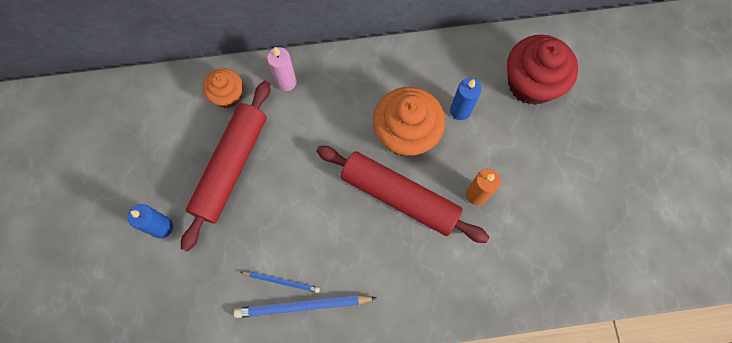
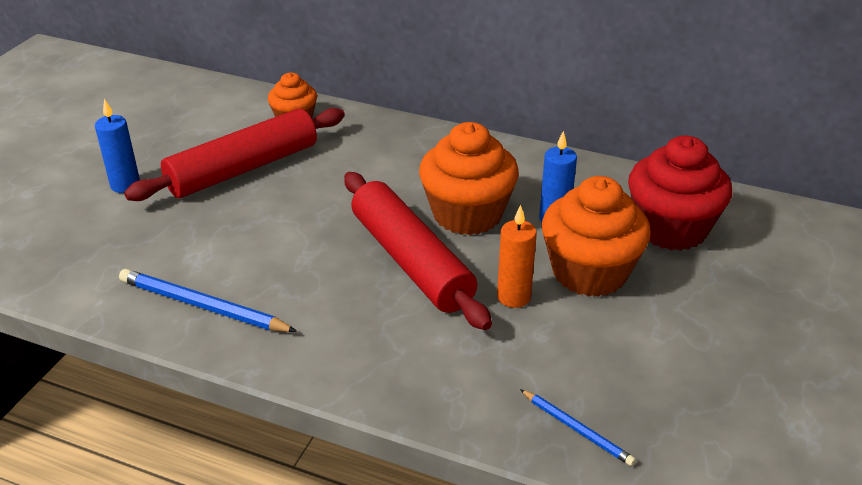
camera: 30 degrees right, 35 degrees down
(281, 281) = (201, 275): blue pencil -> blue pencil (577, 429)
(286, 82) = (366, 130): pink candle -> none
(506, 149) = (589, 272): none -> orange cupcake

